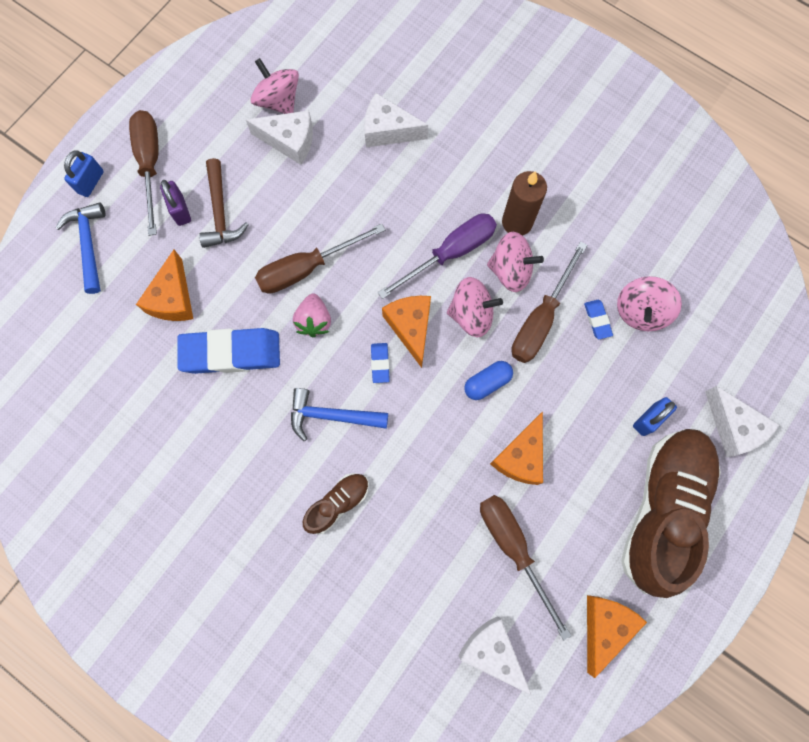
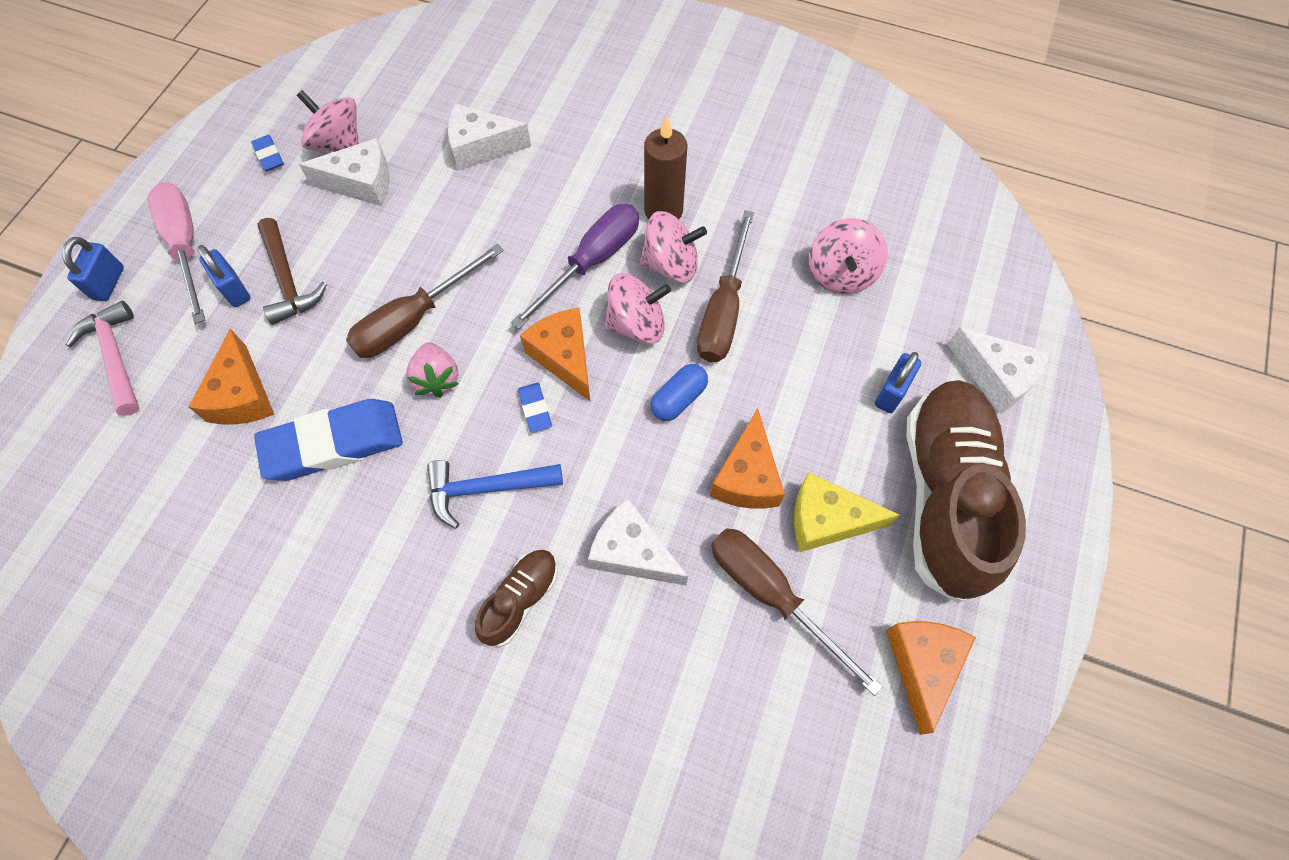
camera: 15 degrees left, 10 degrees down
(89, 245) = (116, 357): blue hammer -> pink hammer
(150, 164) = (186, 246): brown screwdriver -> pink screwdriver
(180, 210) = (234, 289): purple padlock -> blue padlock
(492, 651) = (784, 743): white cheese -> white cheese (632, 552)
(570, 504) = (827, 520): none -> yellow cheese
(597, 320) = (792, 295): blue eraser -> blue eraser (269, 156)

